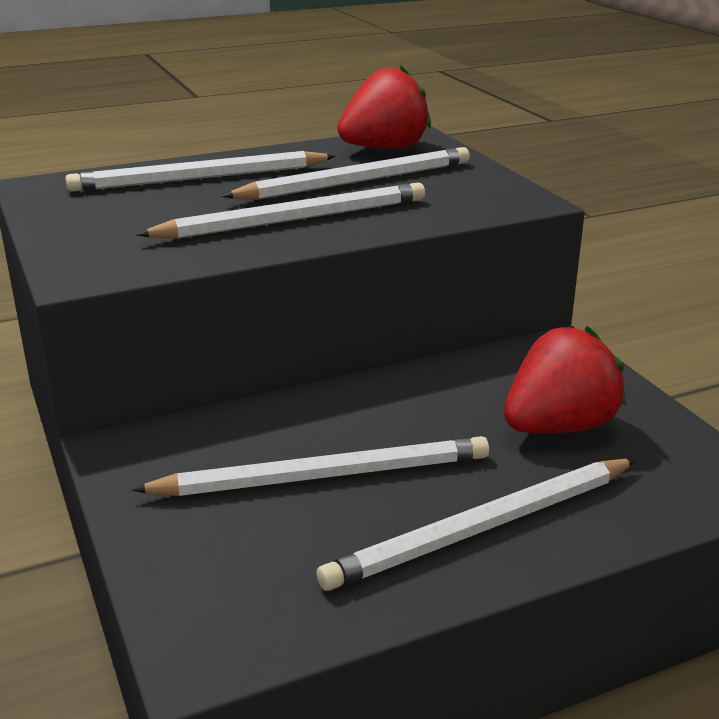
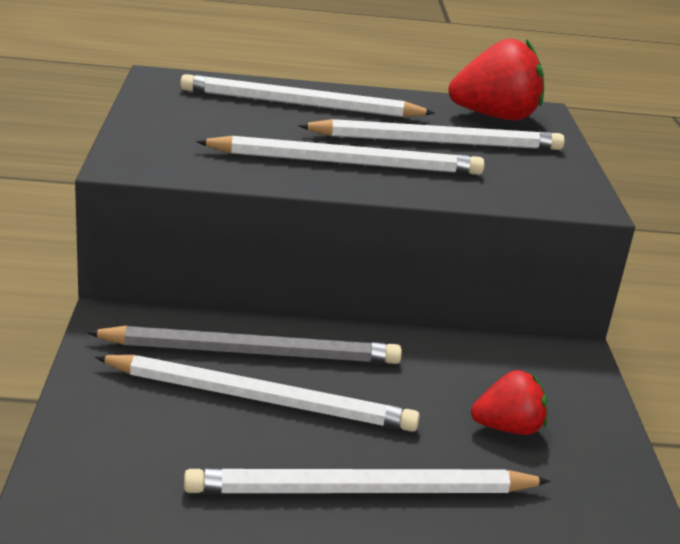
camera: 20 degrees right, 0 degrees up
(281, 434) = (252, 352): none -> grey pencil
(559, 427) = (507, 428): red strawberry -> red strawberry, size x0.60

